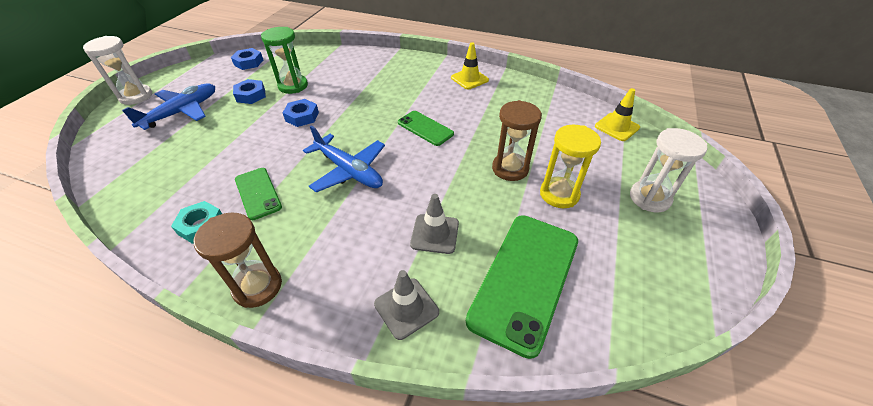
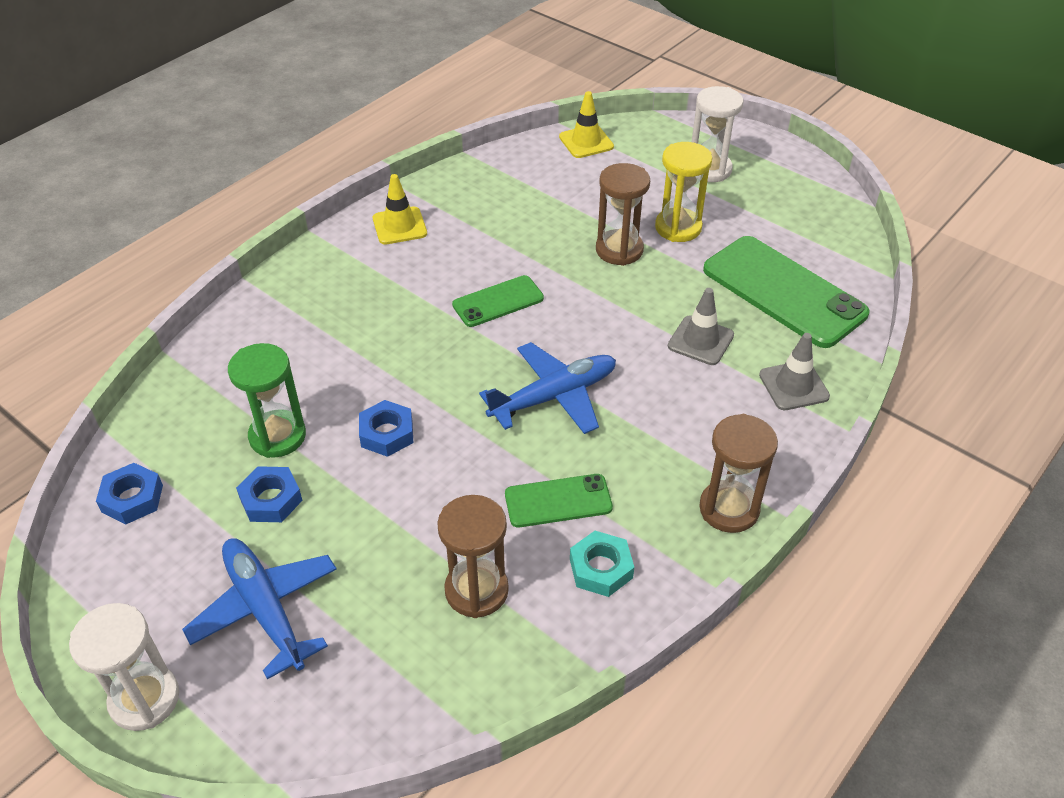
camera: 70 degrees left, 0 degrees up
(187, 176) = (476, 590): none -> brown hourglass

